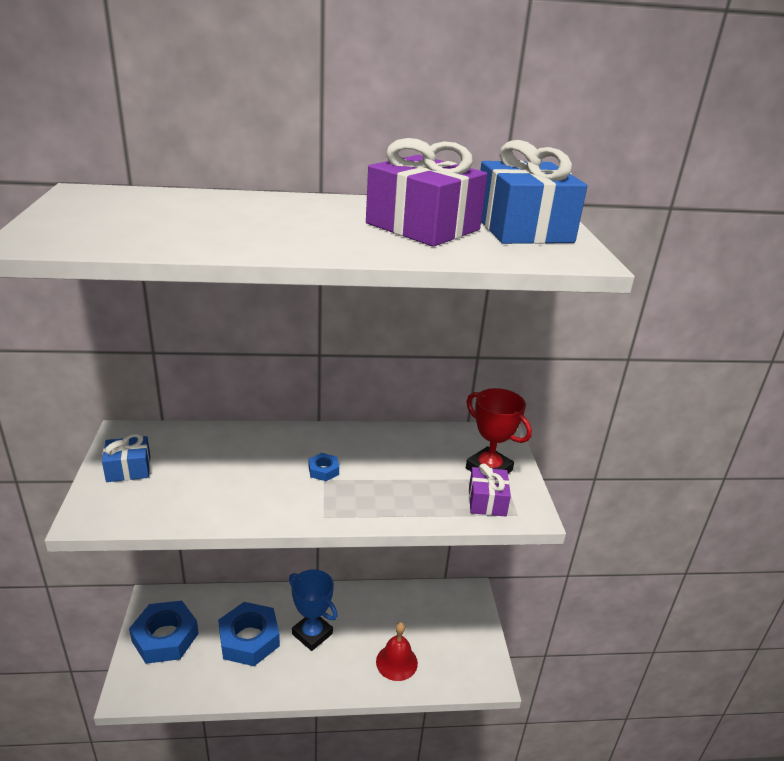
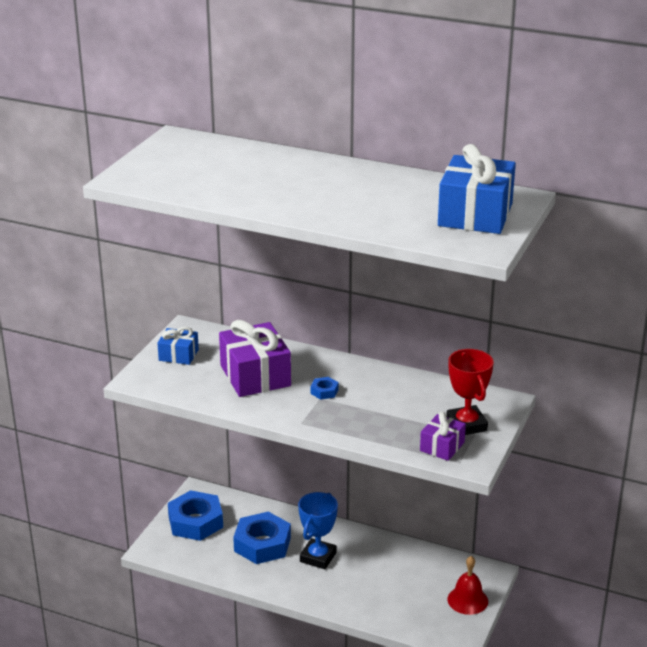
camera: 30 degrees right, 0 degrees up
(312, 634) = (318, 557): blue trophy -> blue trophy turned 45 degrees clockwise
(396, 662) = (379, 600): red bell -> red bell (467, 600)
(423, 226) = (394, 202): purple gift -> purple gift (255, 376)

